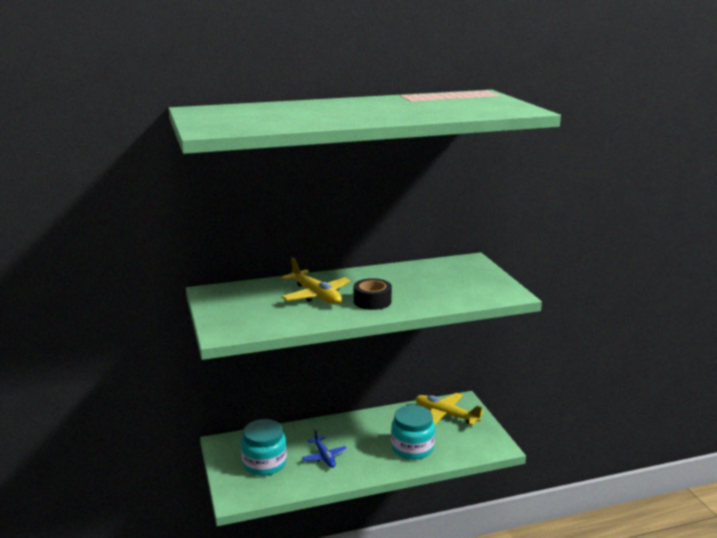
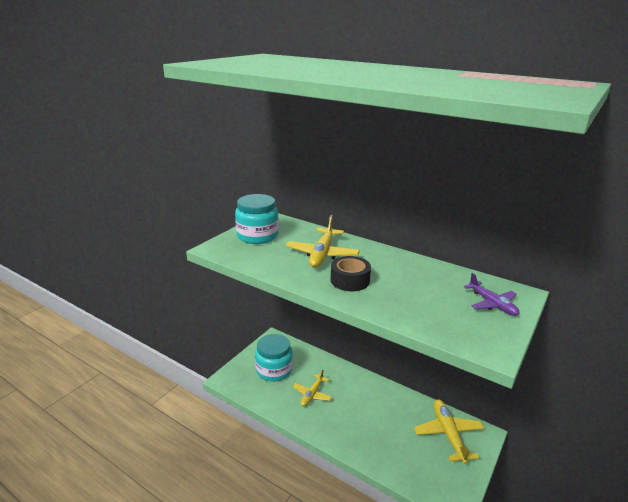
camera: 50 degrees right, 5 degrees up
(324, 456) = (312, 394): blue plane -> yellow plane
(412, 448) = (379, 438): turquoise jar -> turquoise jar (257, 236)
(470, 272) = (492, 304): none -> purple plane

